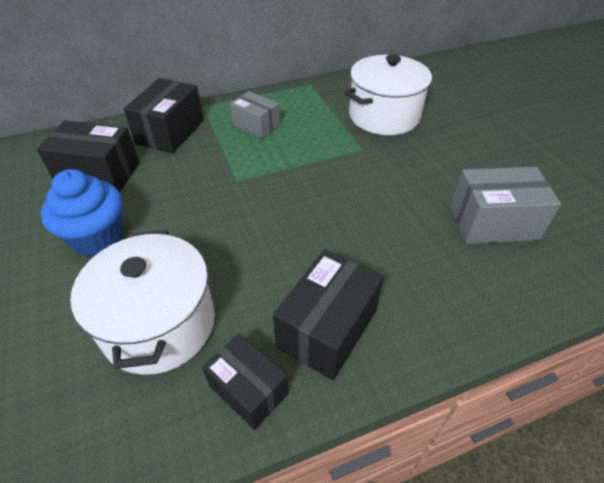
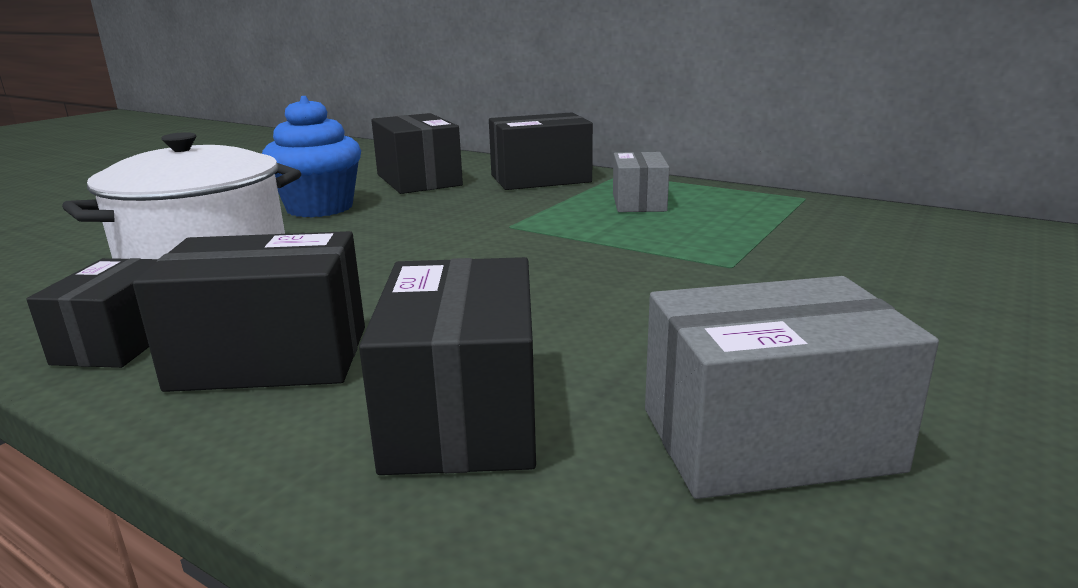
camera: 55 degrees right, 25 degrees down
(384, 116) = (860, 255): white pot -> none
(427, 284) = (463, 413): none -> black box
(493, 222) = (767, 439): grey box -> grey box turned 60 degrees counterclockwise

